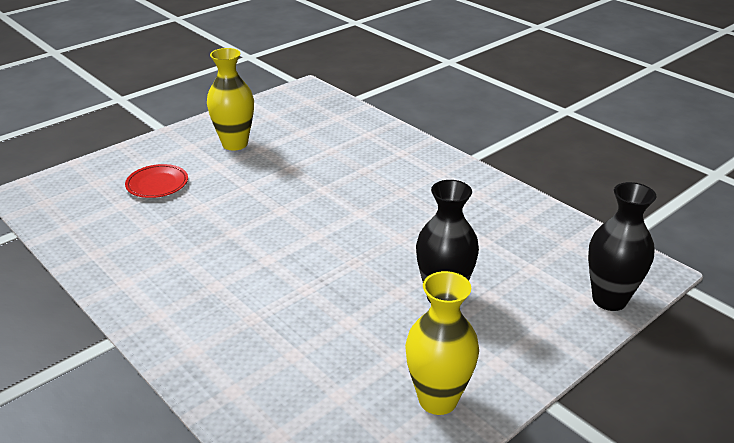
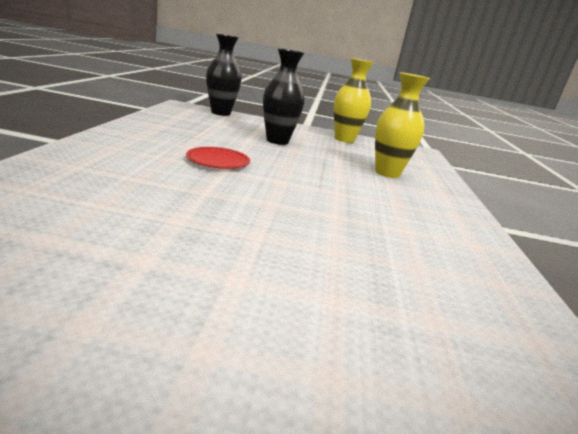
camera: 135 degrees left, 10 degrees down
(157, 184) = (354, 316): red plate -> red plate (218, 161)
(235, 144) = (146, 293): yellow vase -> yellow vase (387, 173)

